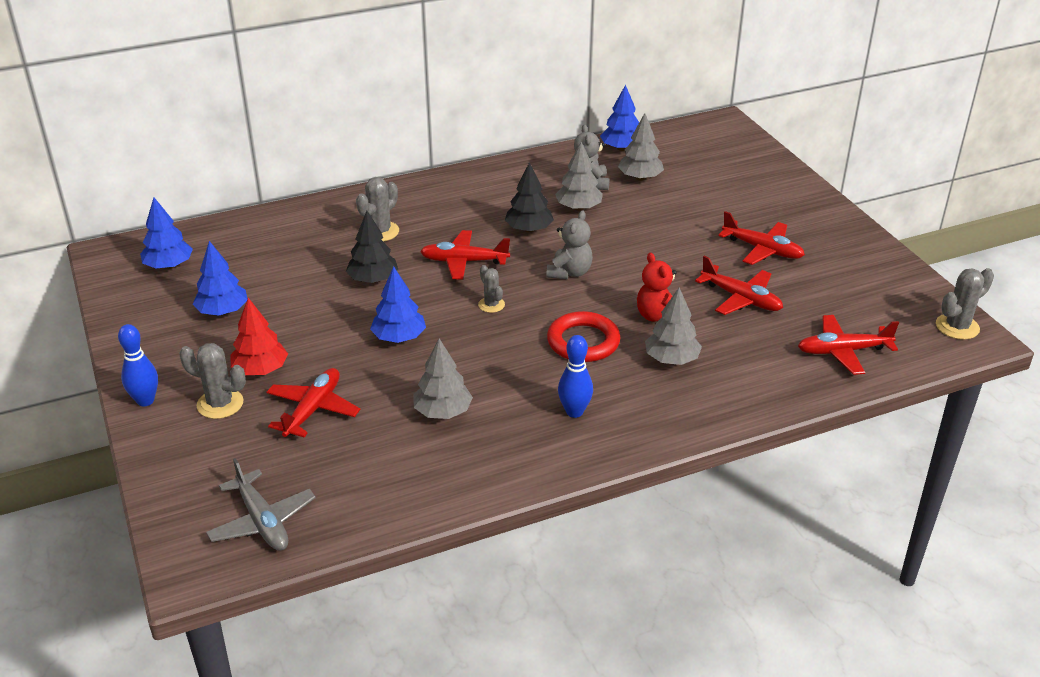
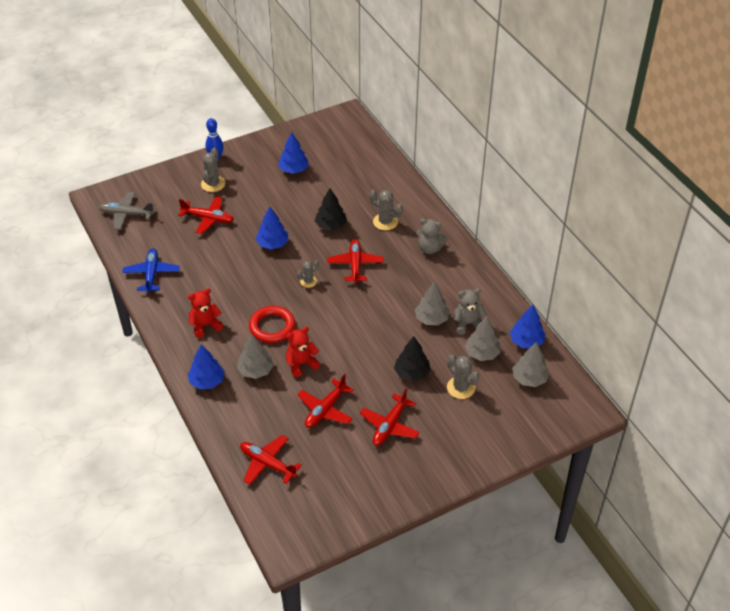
camera: 85 degrees right, 10 degrees up
(169, 266) = (337, 140): blue tree -> blue tree (207, 381)
(260, 370) = (241, 193): red tree -> none
(262, 521) = (126, 214): grey plane -> grey plane turned 45 degrees clockwise
(440, 479) = (151, 274): none -> blue plane
(442, 412) = (206, 269): grey tree -> grey tree (529, 379)
(529, 229) = (398, 294): black tree -> black tree (412, 373)
(569, 272) = (348, 317): grey teddy bear -> grey teddy bear (430, 248)
(574, 412) = (205, 325): blue bowling pin -> red teddy bear
(842, 351) = (267, 463): red plane -> red plane turned 45 degrees counterclockwise
(957, 327) = (299, 538): grey cactus -> grey cactus (461, 388)

